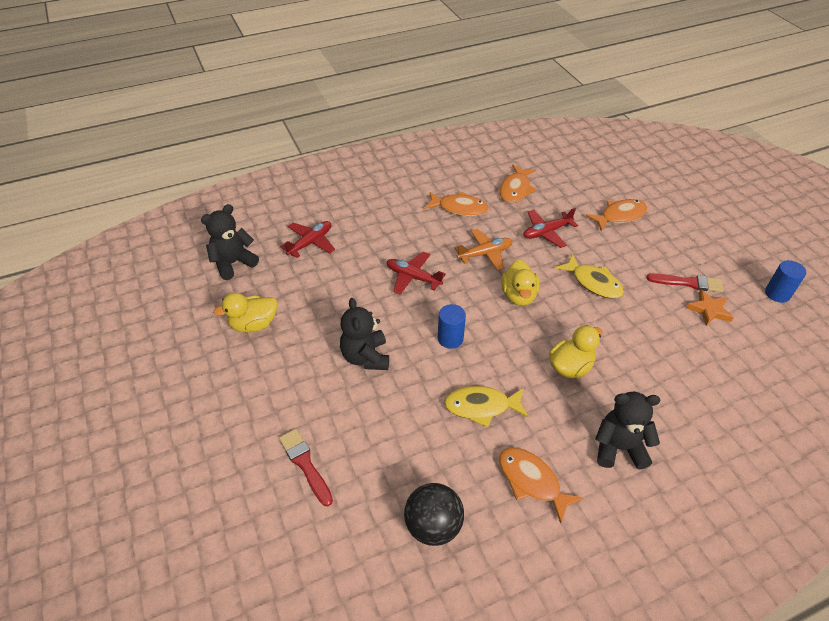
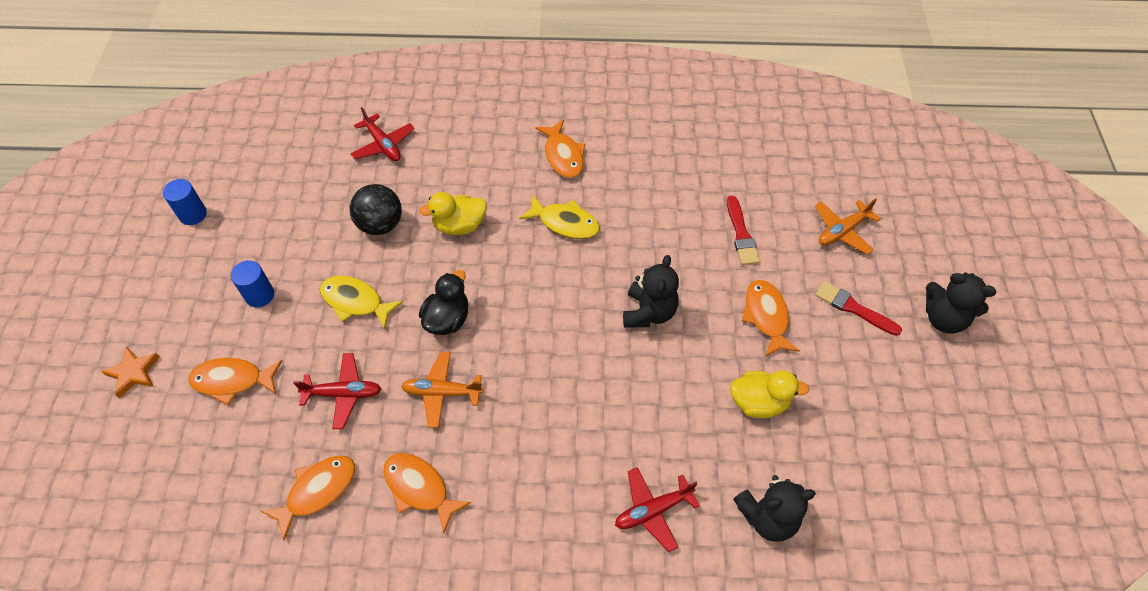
camera: 155 degrees left, 10 degrees up
(194, 513) = (842, 231): none -> orange plane
(261, 391) = (766, 316): none -> orange fish
(413, 277) = (548, 393): red plane -> red plane (383, 145)
(433, 526) = (656, 156): black ball -> black ball (380, 224)
(450, 338) = (552, 298): blue cylinder -> blue cylinder (259, 295)
(518, 295) = (447, 319): yellow duck -> black duck
(593, 282) = (355, 301): yellow fish -> yellow fish turned 45 degrees counterclockwise
(619, 448) = (477, 151): black teddy bear -> black teddy bear (943, 318)
(688, 283) = (261, 260): red brush -> red brush (853, 308)
(709, 310) = (276, 225): orange star -> orange star (133, 373)

